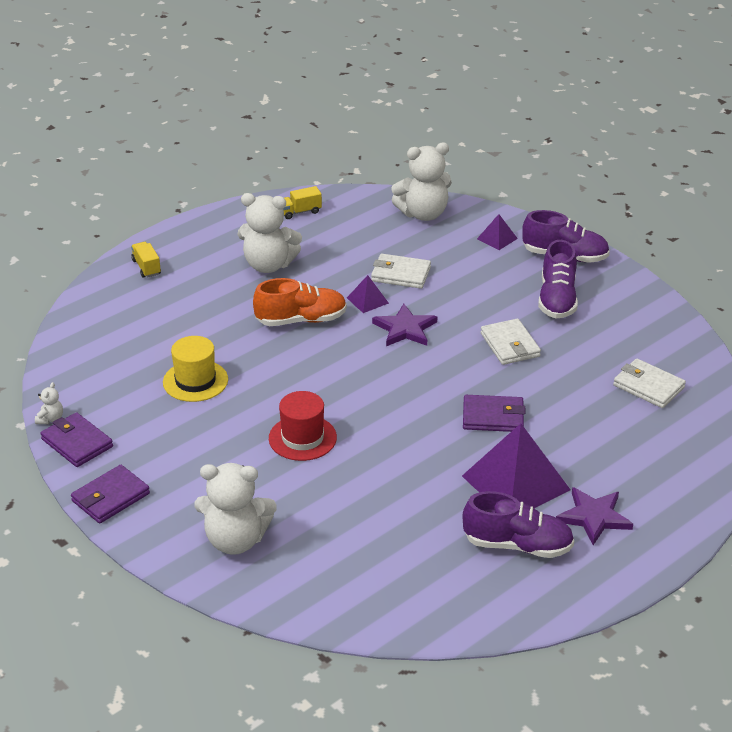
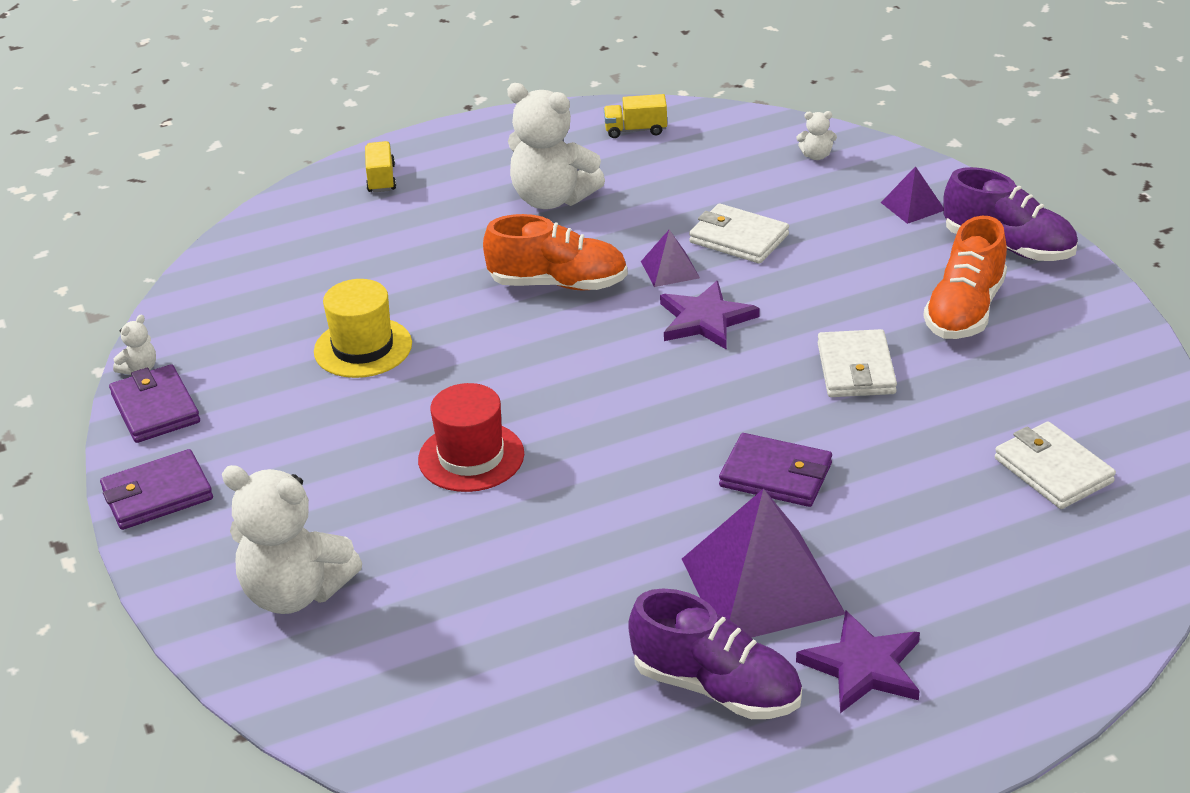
camera: 20 degrees right, 0 degrees up
(423, 214) = (816, 156): white teddy bear -> white teddy bear, size x0.42
(557, 299) = (964, 310): purple shoe -> orange shoe

